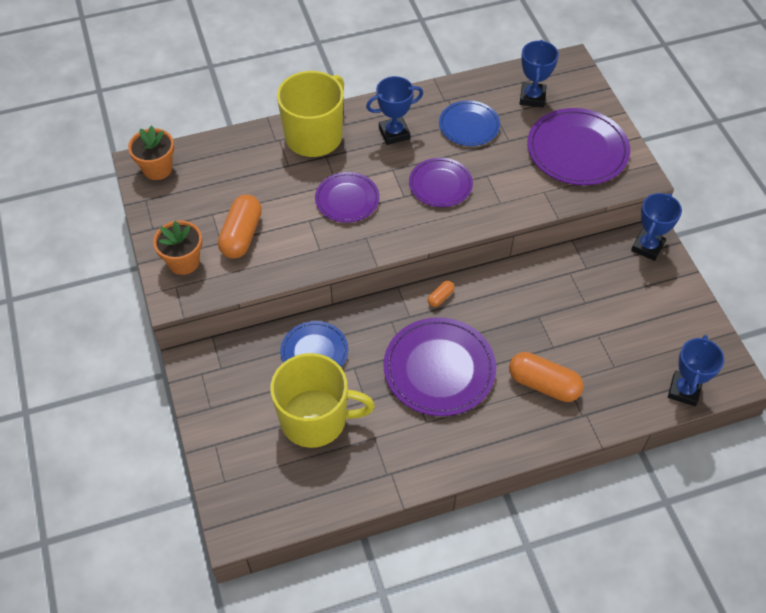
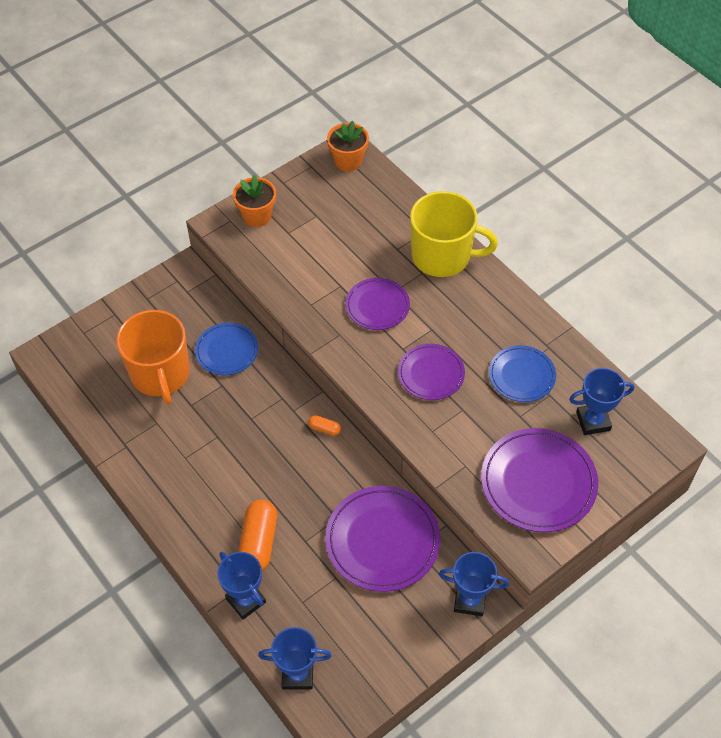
camera: 70 degrees right, 0 degrees up
(241, 235) = (302, 244): orange capsule -> none
(315, 419) = (160, 374): yellow mug -> orange mug
(394, 133) = (478, 316): blue trophy -> blue trophy (246, 600)
(439, 369) = (244, 451): purple plate -> purple plate (382, 540)

